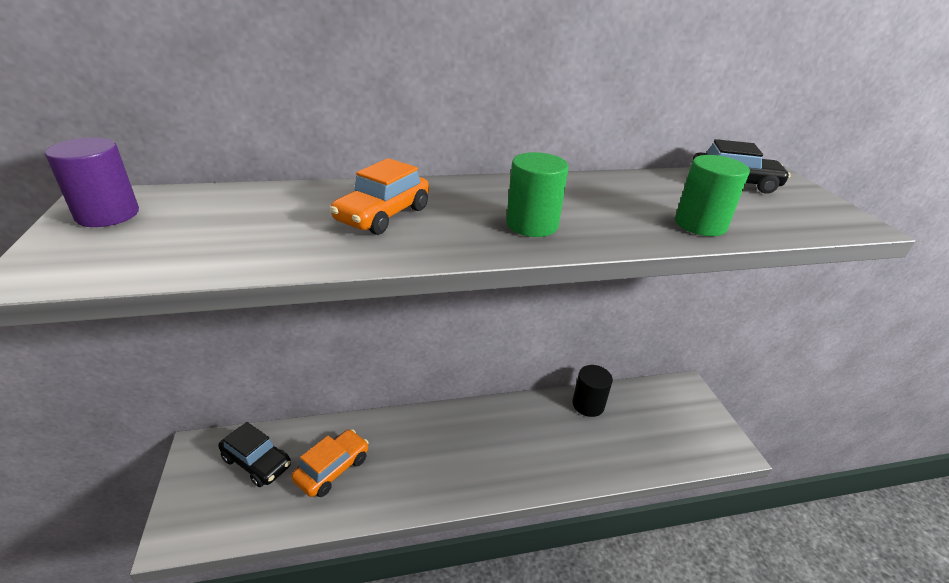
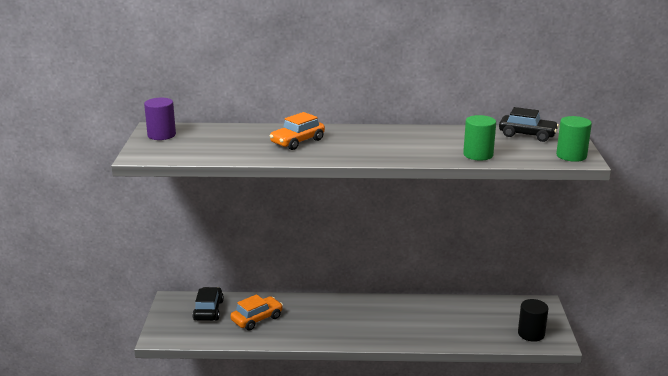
camera: 15 degrees right, 10 degrees down
(257, 462) = (208, 310): black car -> black car turned 135 degrees counterclockwise
(532, 225) = (377, 150): green cylinder -> green cylinder (571, 156)
(588, 405) = (453, 306): black cylinder -> black cylinder (531, 334)

